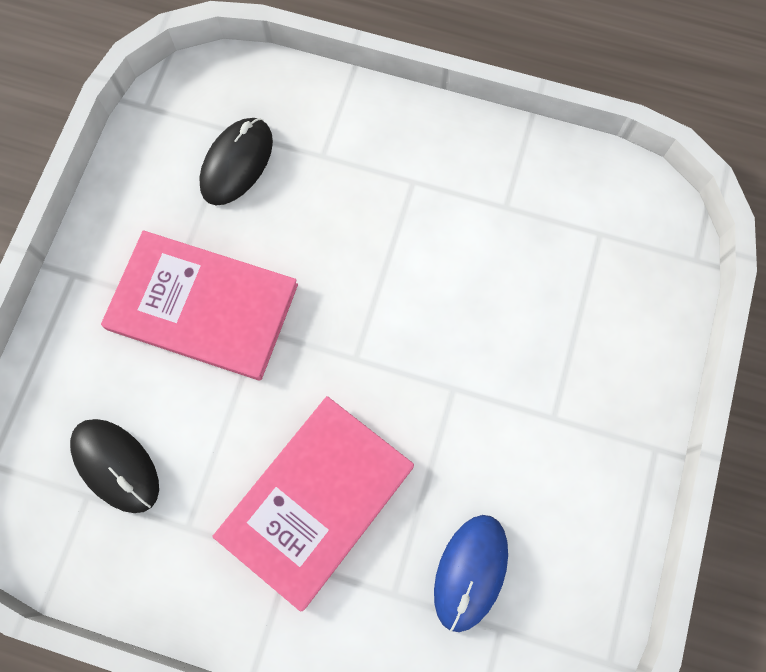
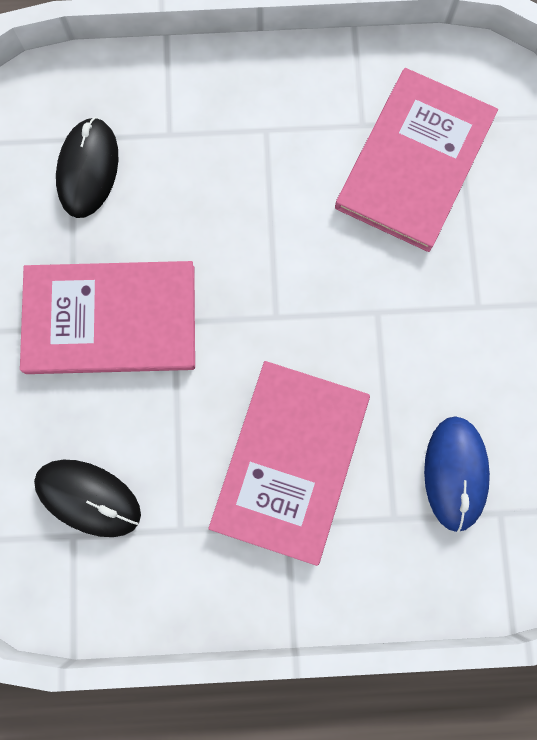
camera: 20 degrees left, 5 degrees up
(543, 258) = (414, 162): none -> pink book

